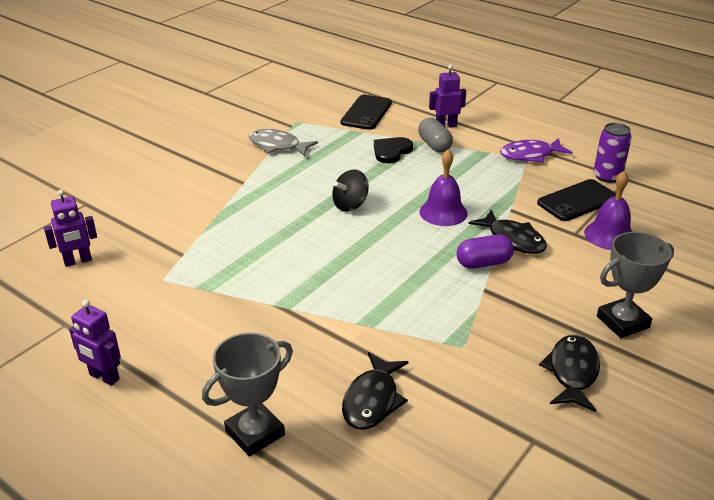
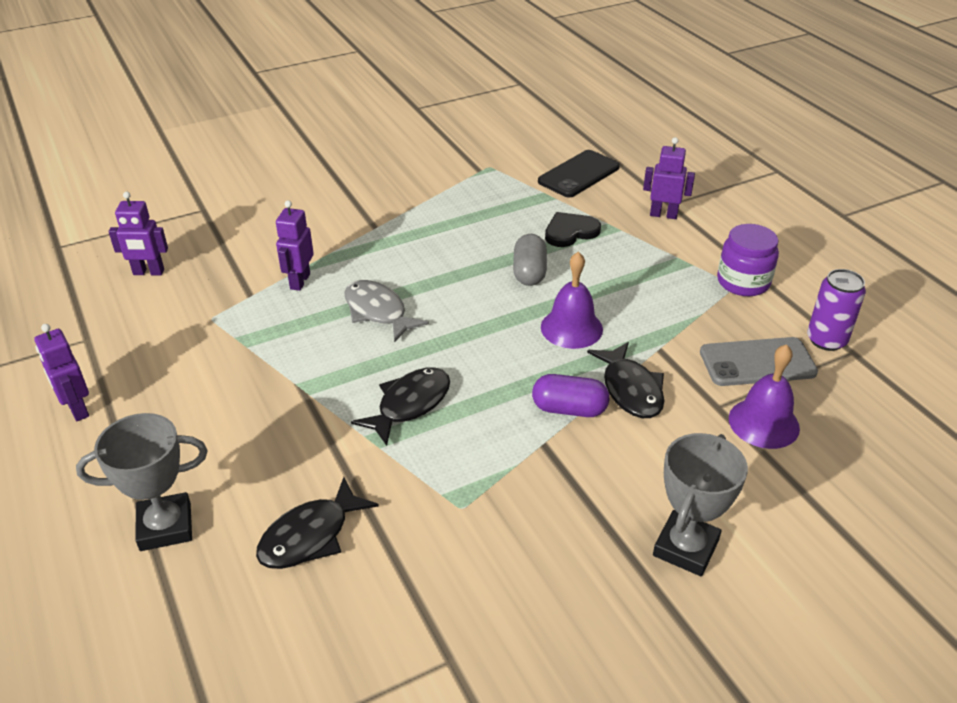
camera: 25 degrees right, 5 degrees up
(215, 234) = (299, 281): none -> purple robot
(278, 146) = (445, 192): grey fish -> grey fish (378, 312)
(350, 205) = (470, 287): black spinning top -> none
(434, 145) = (629, 237): grey capsule -> grey capsule (529, 272)
(530, 155) = (743, 282): purple fish -> purple jar
(572, 372) = (566, 591): black fish -> black fish (409, 404)
(577, 201) = (757, 362): black phone -> grey phone
(623, 322) = (685, 548): grey trophy -> grey trophy turned 60 degrees counterclockwise

